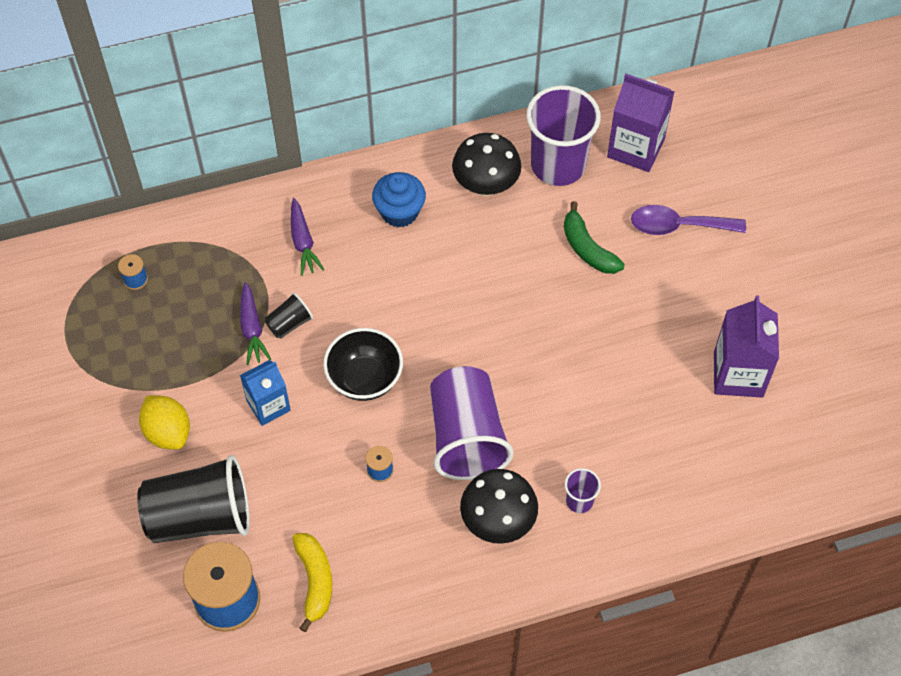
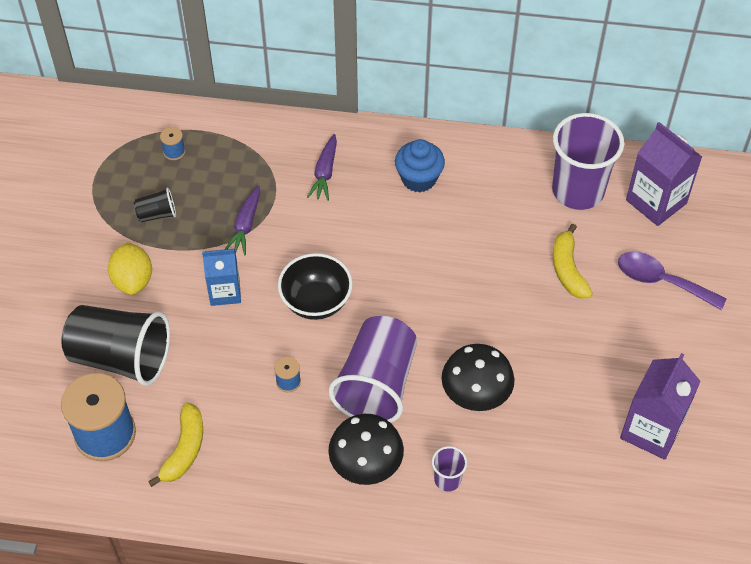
camera: 25 degrees right, 5 degrees down
(289, 323) = (278, 233): black cup -> black cup (157, 214)
(486, 185) = (505, 184): black mushroom -> black mushroom (475, 396)
(587, 248) = (568, 269): green banana -> yellow banana

